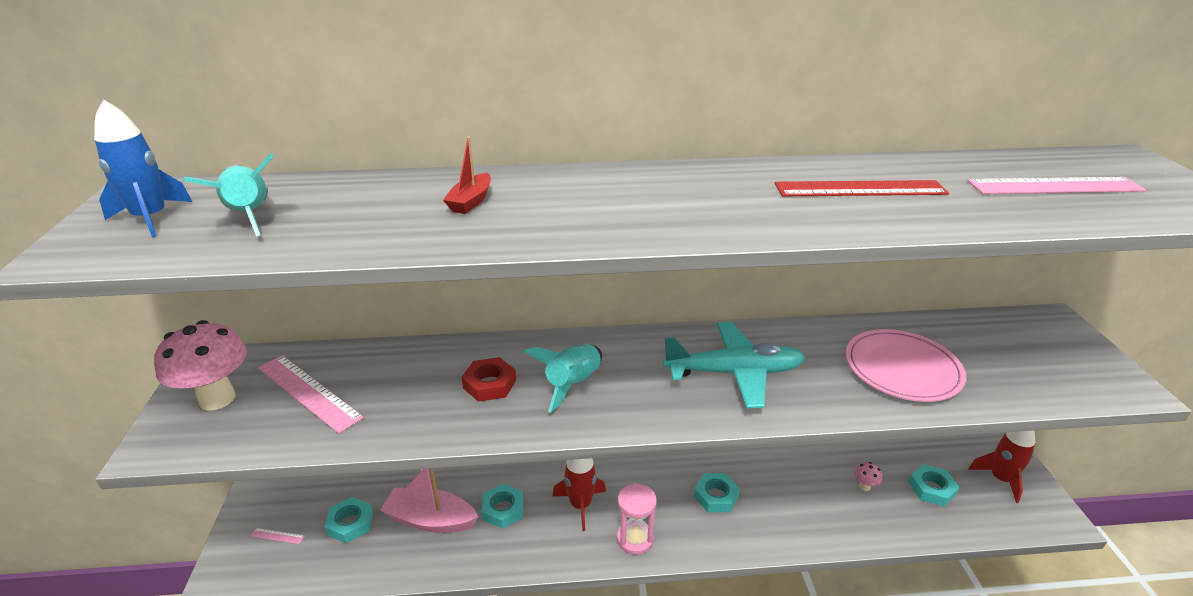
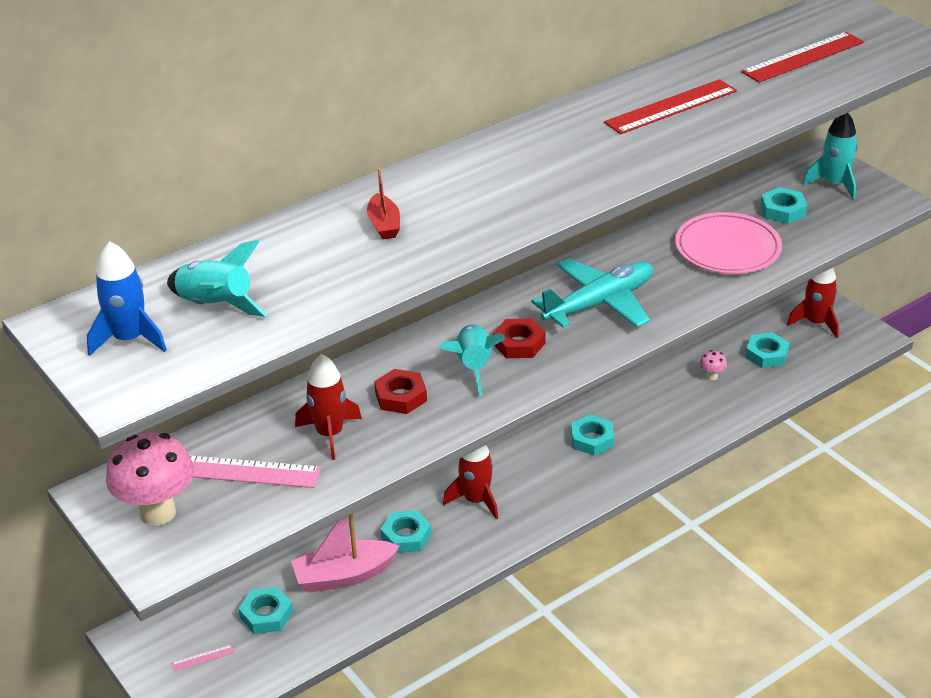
camera: 30 degrees left, 5 degrees up
(403, 392) = (329, 434): none -> red rocket
(630, 379) = (519, 343): none -> red nut
(635, 539) = (548, 504): pink hourglass -> none
(986, 354) = (783, 210): none -> turquoise nut
(1054, 186) = (803, 57): pink ruler -> red ruler
(1061, 349) = (834, 184): none -> turquoise rocket

